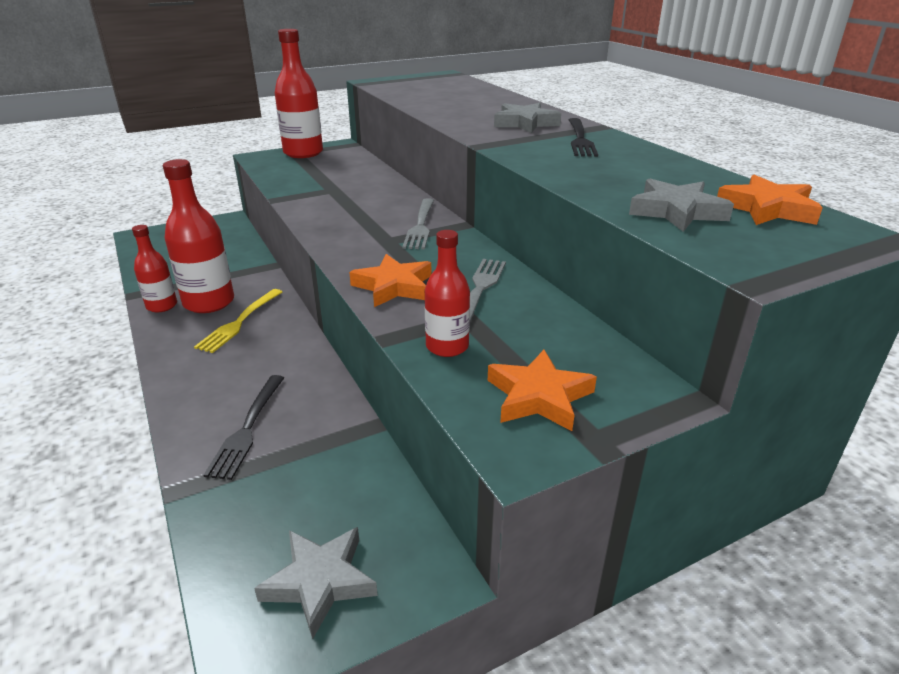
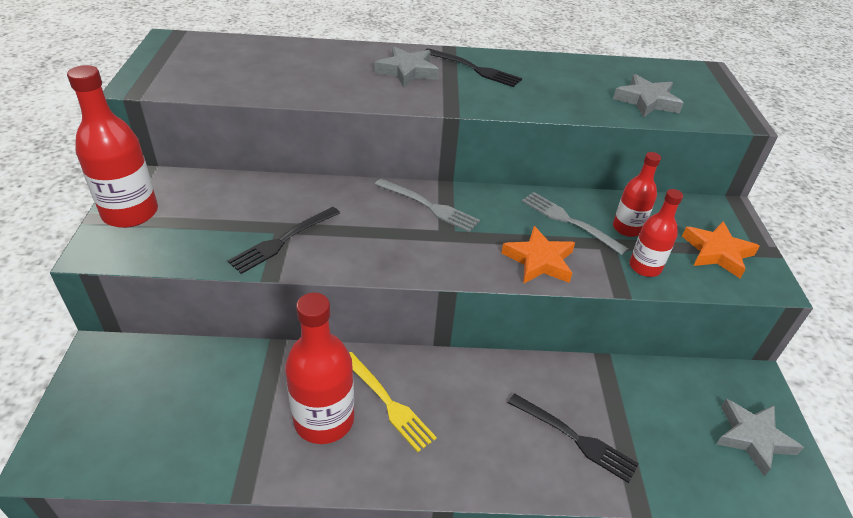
camera: 65 degrees left, 10 degrees up
(162, 306) = (298, 466): red bottle -> red bottle (627, 228)
(317, 193) = (283, 241): none -> black fork
(767, 209) = (656, 74): orange star -> none

